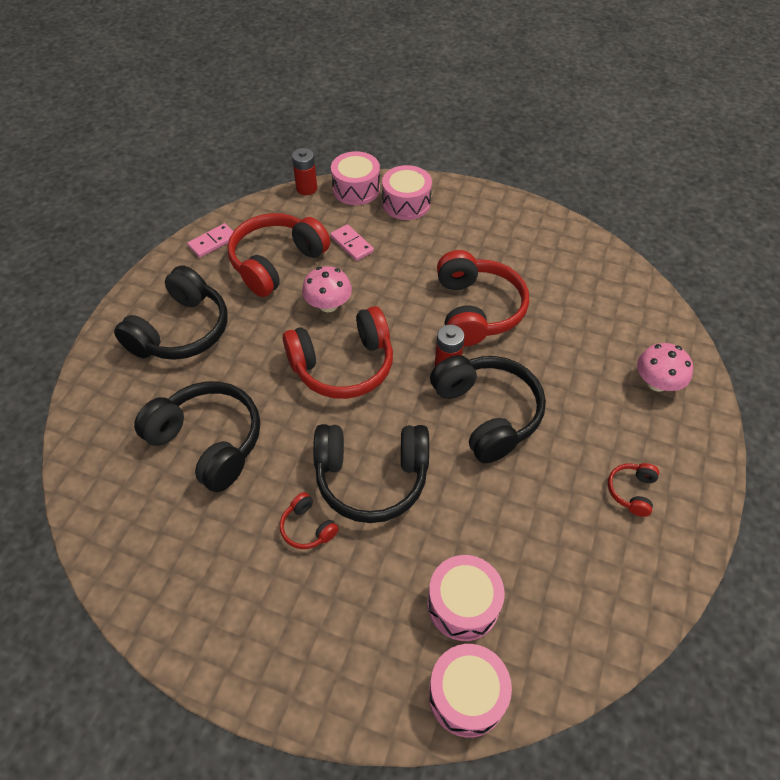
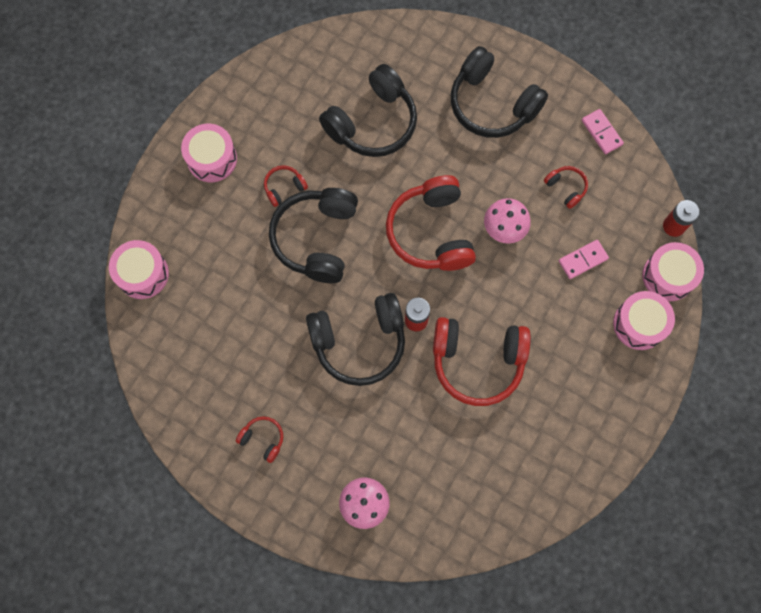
camera: 100 degrees right, 20 degrees up
(277, 263) = (566, 188): red headphones -> red headphones, size x0.45
(463, 604) = (202, 285): pink drum -> pink drum (212, 159)

